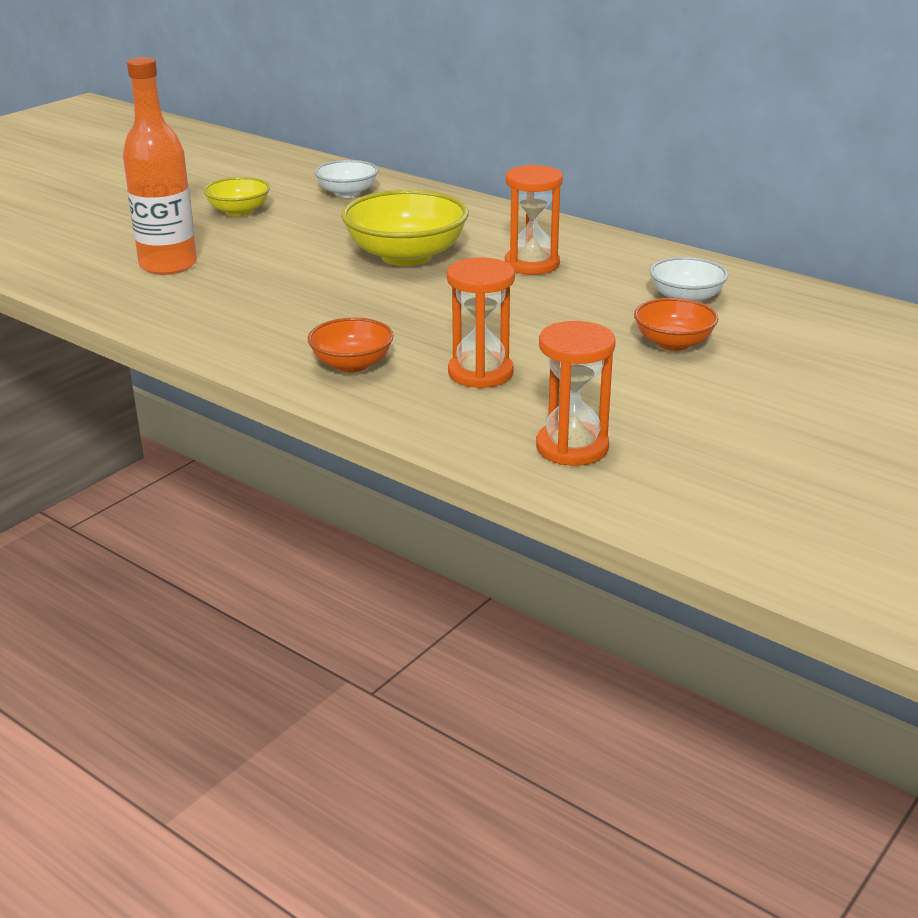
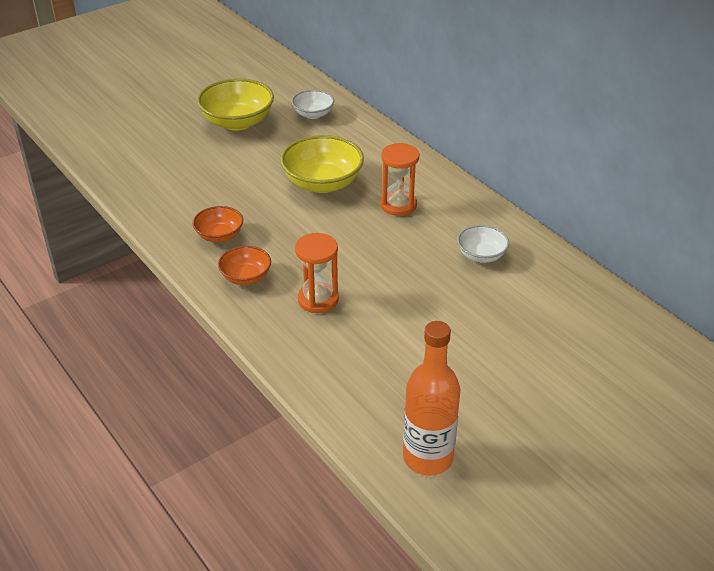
camera: 15 degrees right, 10 degrees up
(168, 265) = (175, 167): orange bottle -> orange bottle (428, 457)
(239, 211) = (237, 122): yellow bowl -> yellow bowl, size x1.75
(572, 447) = (341, 374): orange hourglass -> none
(673, 343) = (450, 295): orange bowl -> orange bowl (219, 235)

